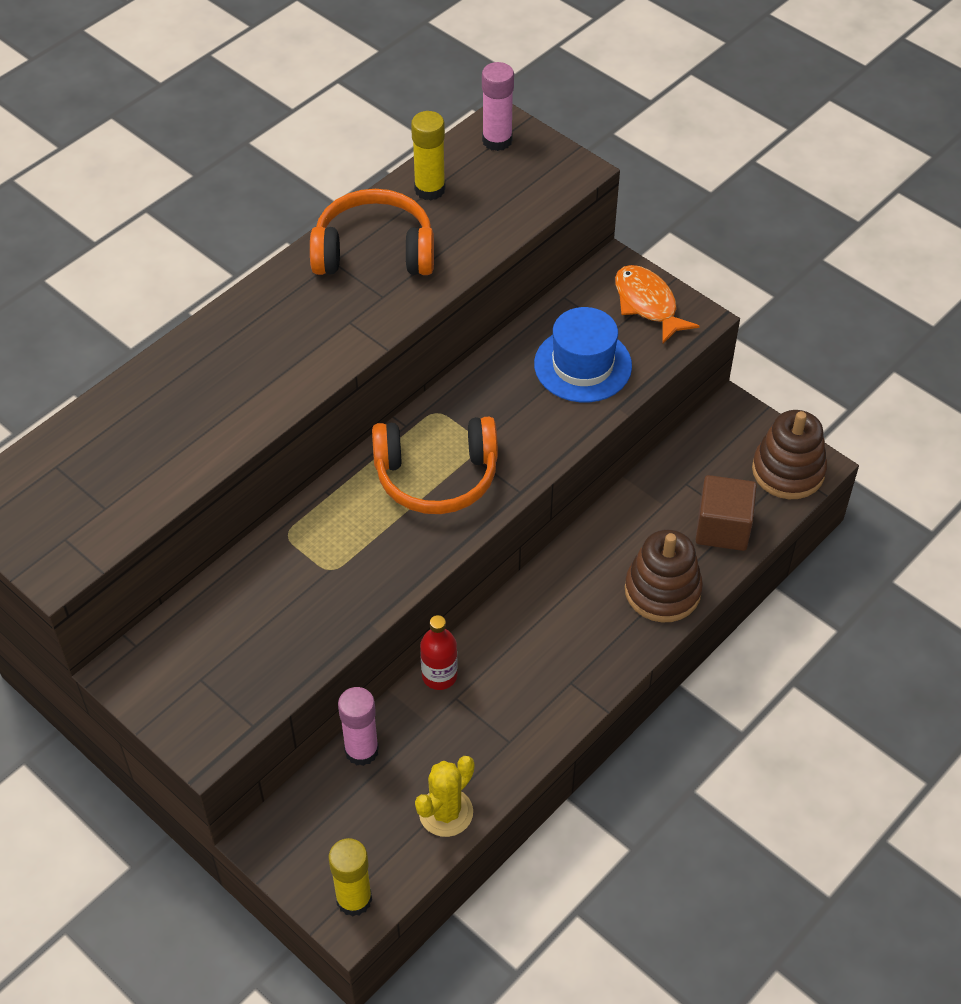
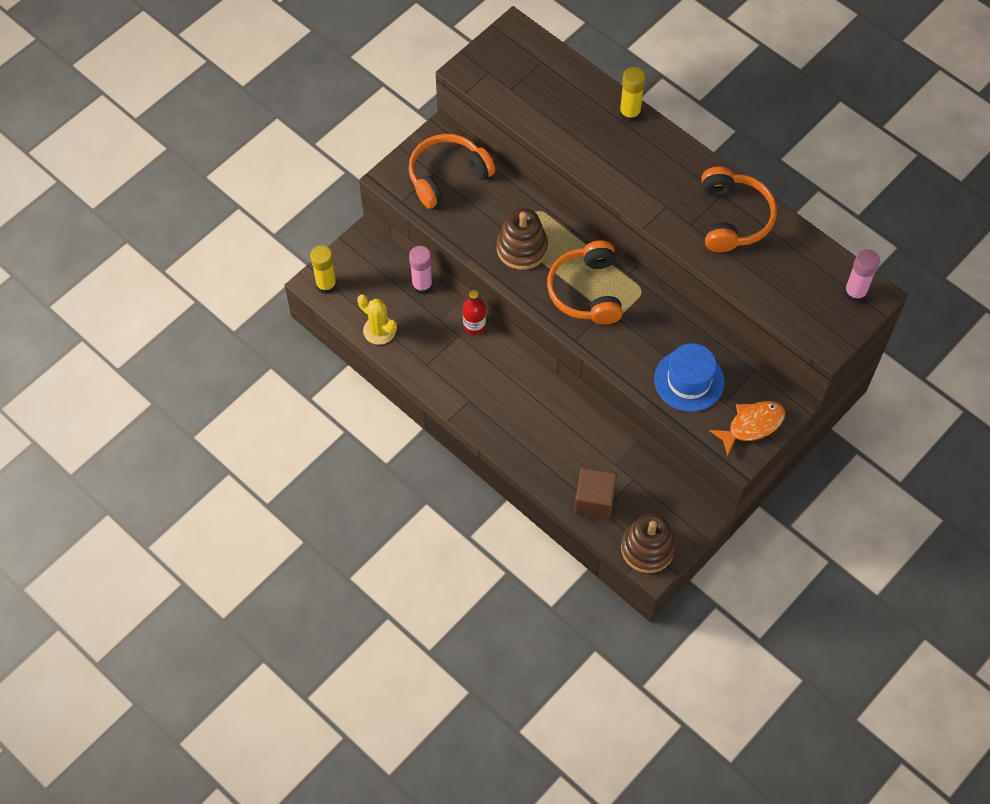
camera: 90 degrees right, 10 degrees up
(208, 659) = (447, 176): none -> orange headphones
(429, 189) = (798, 250): yellow glue stick -> yellow glue stick (630, 113)
(662, 591) = (540, 458): brown stacking toy -> brown stacking toy (522, 248)

